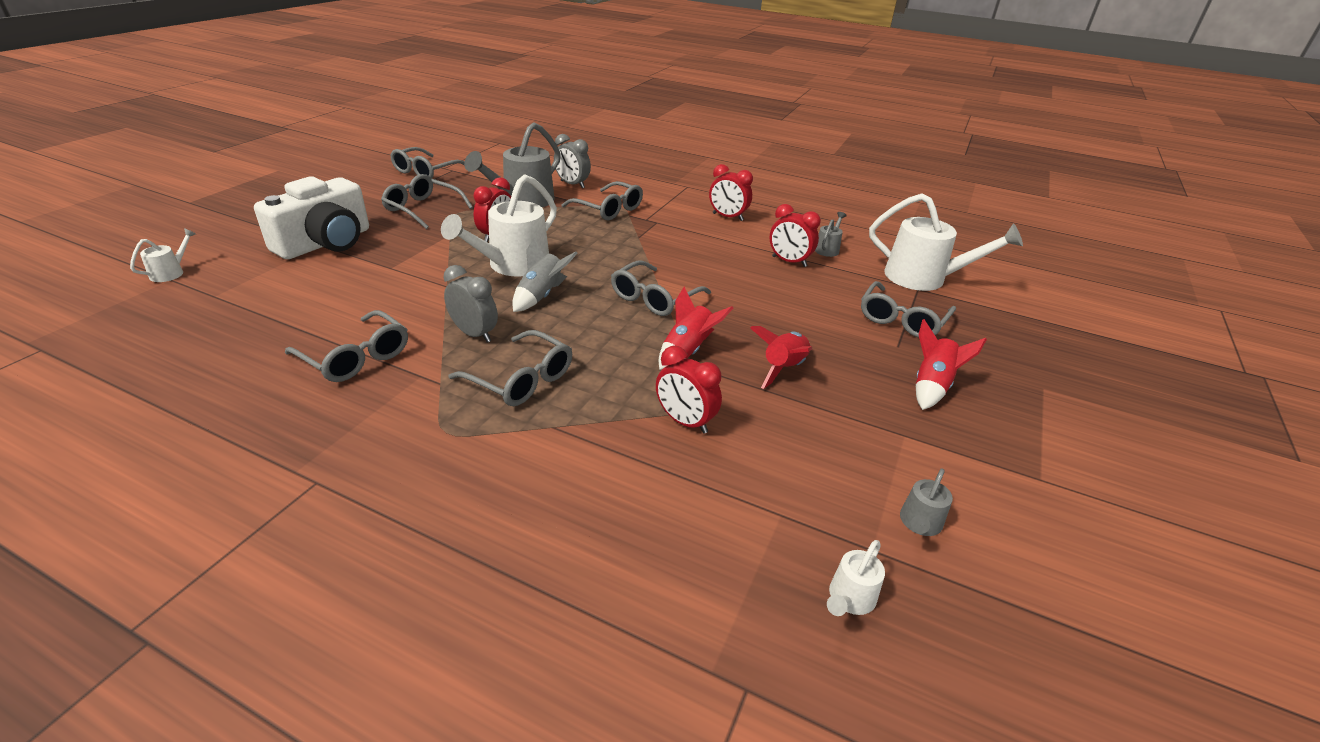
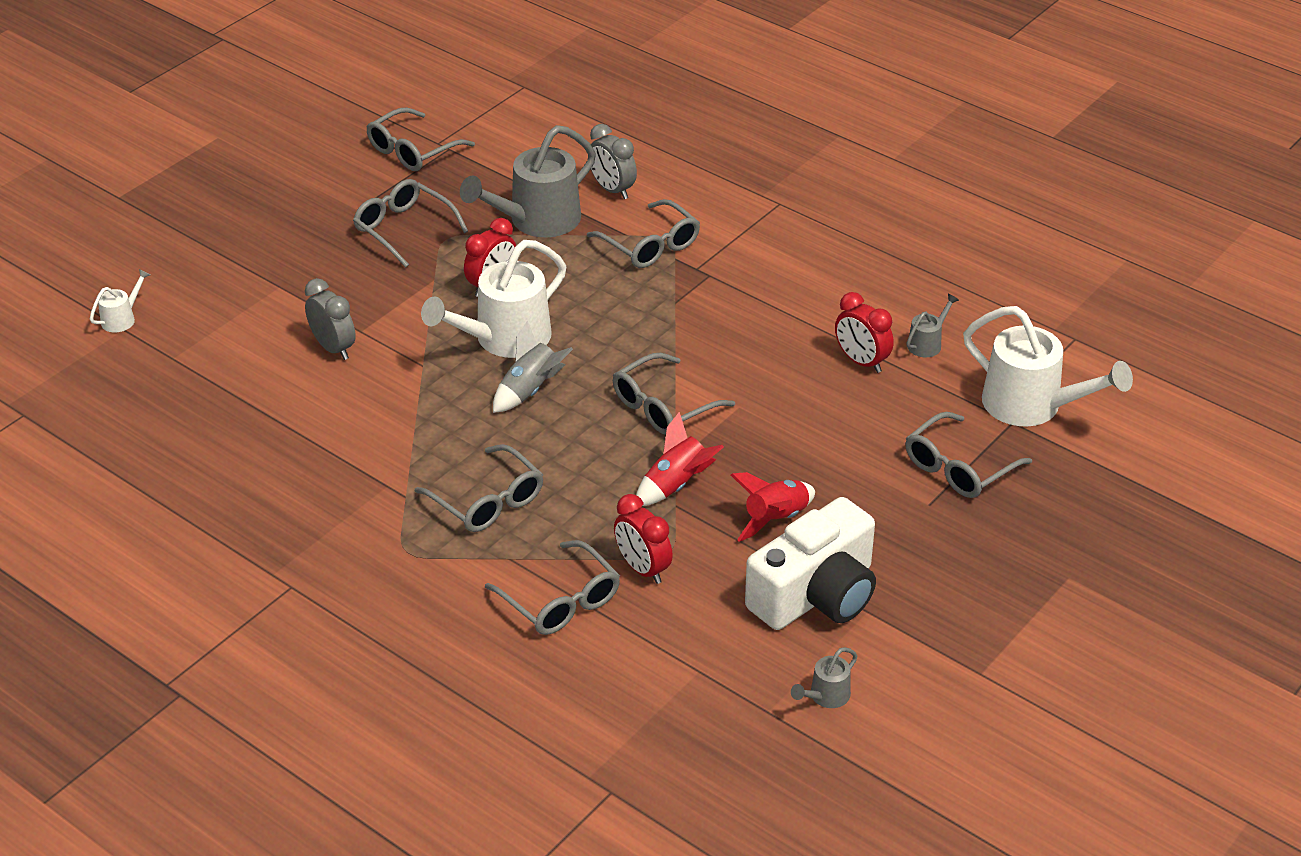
camera: 15 degrees right, 5 degrees up
(326, 243) = (285, 283): white camera -> white camera (816, 594)
(356, 357) = (323, 456): grey glasses -> grey glasses (561, 601)
(474, 334) = (447, 438): grey clock -> grey clock (333, 348)
(727, 217) = (813, 272): red clock -> none
(849, 599) = (724, 746): white watering can -> none
(931, 386) = (935, 559): red rocket -> none

